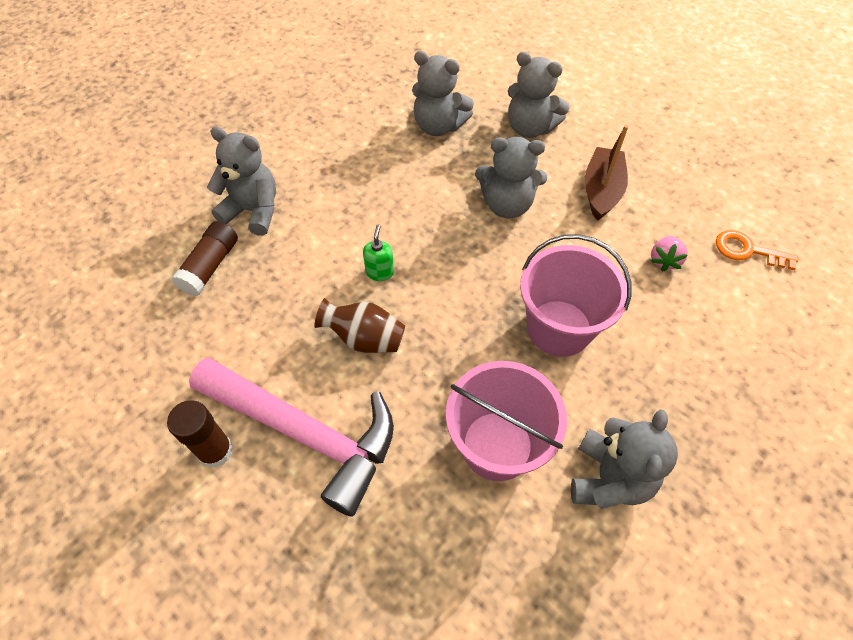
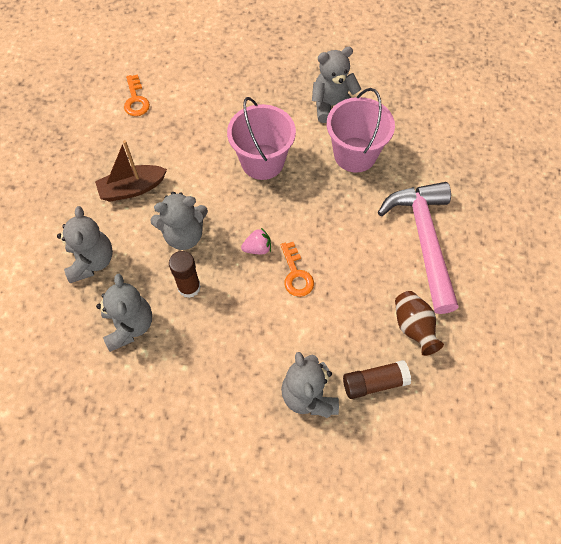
camera: 125 degrees left, 5 degrees up
(215, 451) = (471, 275): brown glue stick -> brown glue stick (189, 287)
(364, 338) = (348, 251): brown vase -> brown vase (413, 327)
(380, 272) = (296, 274): green soap dispenser -> orange key
(507, 205) = (184, 235): grey teddy bear -> grey teddy bear turned 105 degrees clockwise
(664, 260) = (173, 134): pink strawberry -> pink strawberry (257, 248)

